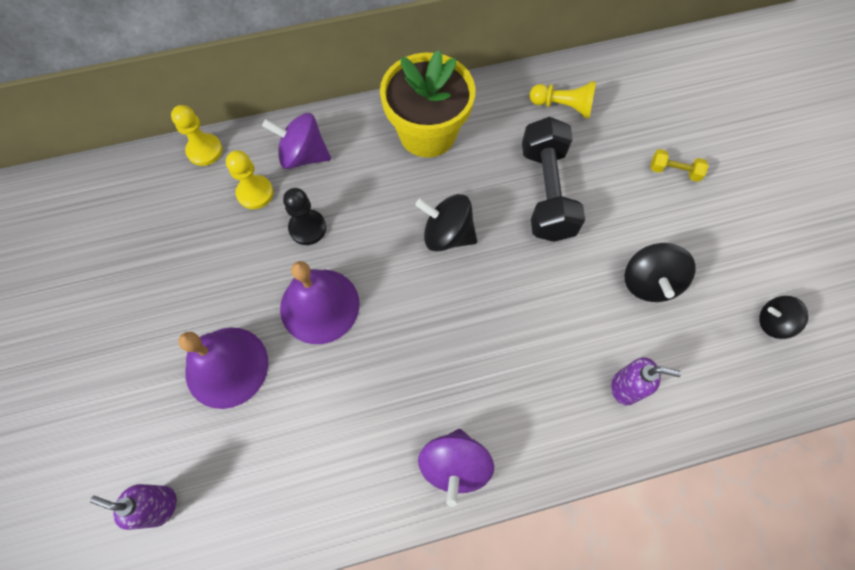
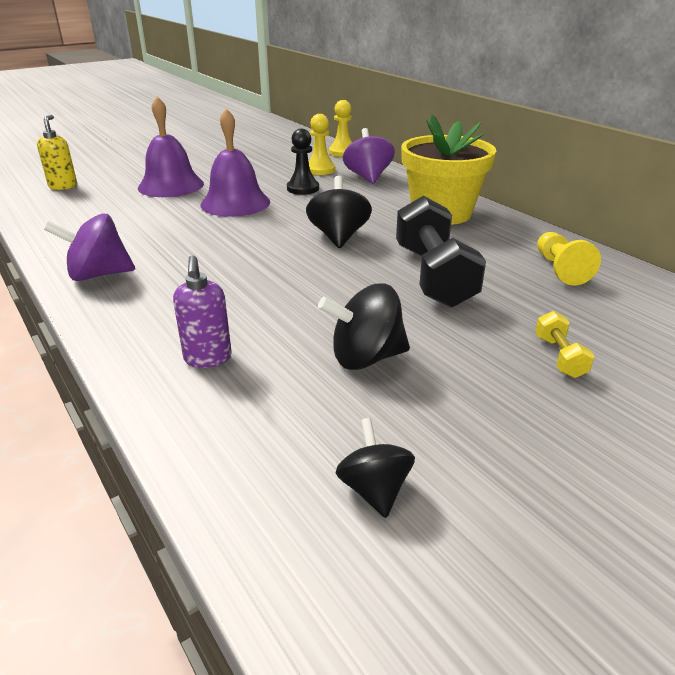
camera: 70 degrees right, 35 degrees down
(160, 506) = (63, 186): purple soap dispenser -> yellow soap dispenser
(546, 192) = (433, 276): black dumbbell -> black dumbbell turned 75 degrees counterclockwise

